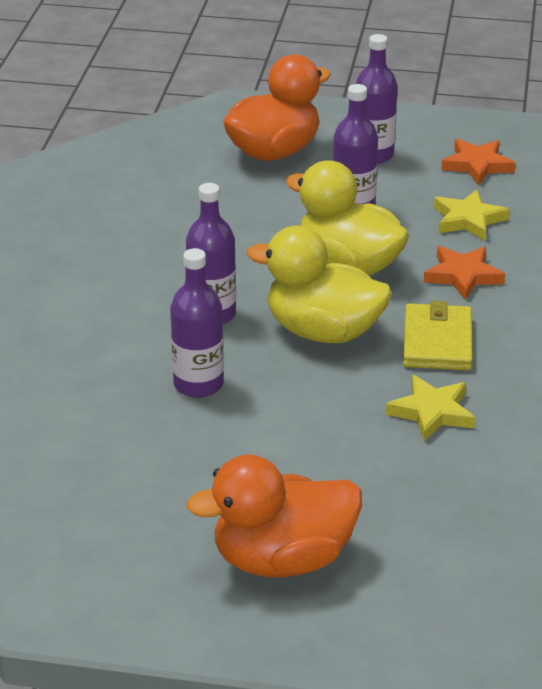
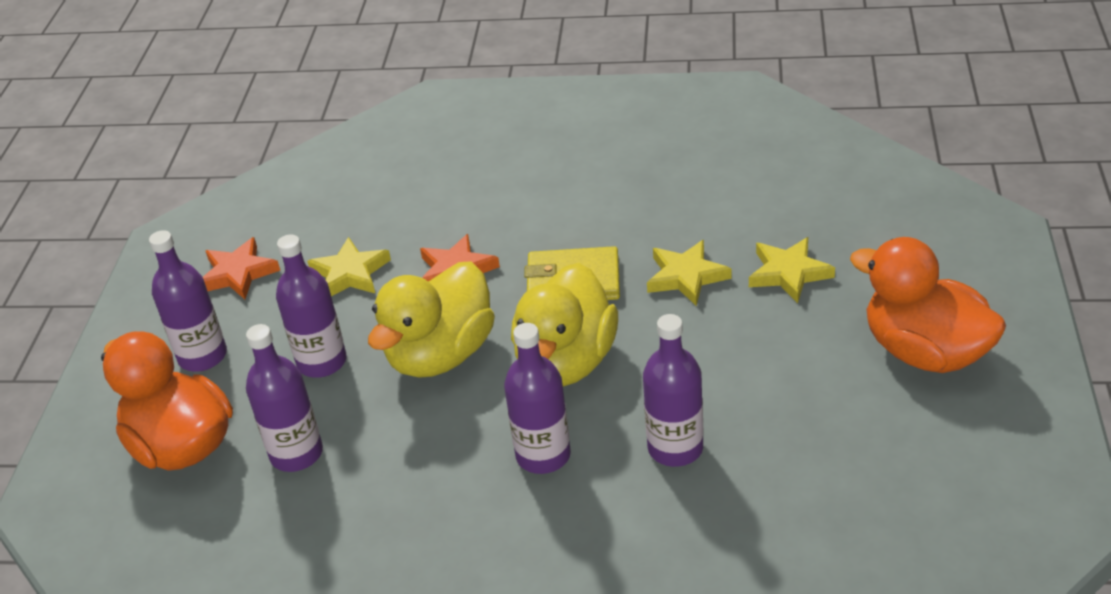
camera: 90 degrees left, 5 degrees up
(250, 200) = (296, 454): none -> purple bottle
(282, 559) = (925, 352): orange duck -> orange duck turned 150 degrees clockwise
(425, 482) = (788, 273): none -> yellow star

